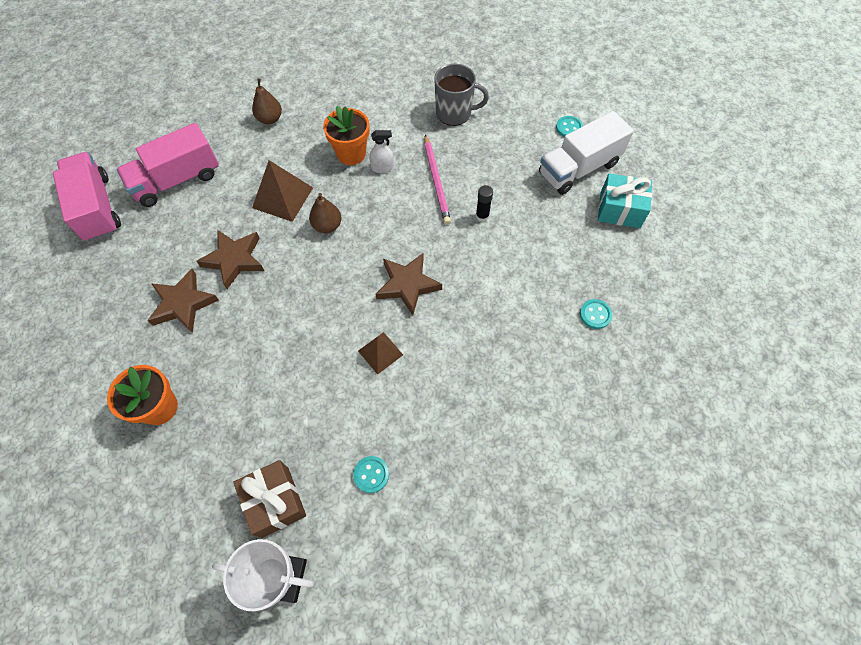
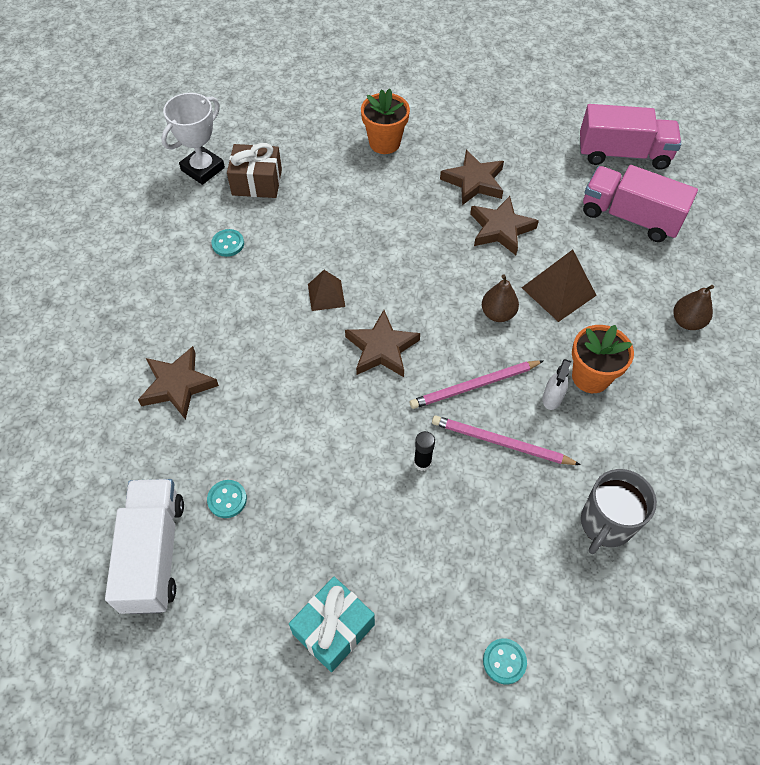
camera: 120 degrees right, 5 degrees down
(177, 180) = (629, 217): pink truck -> pink truck turned 60 degrees counterclockwise
(402, 213) = (474, 386): none -> pink pencil
(539, 412) = (178, 385): none -> brown star
(578, 168) = (427, 623): white truck -> white truck (154, 554)

